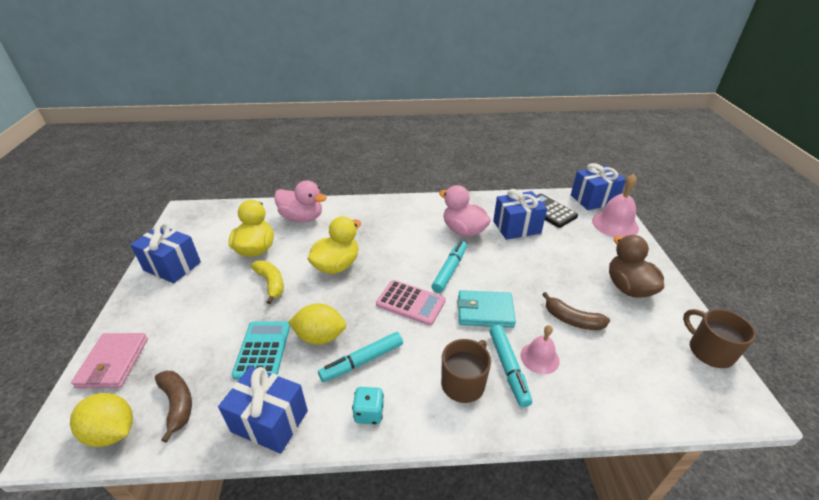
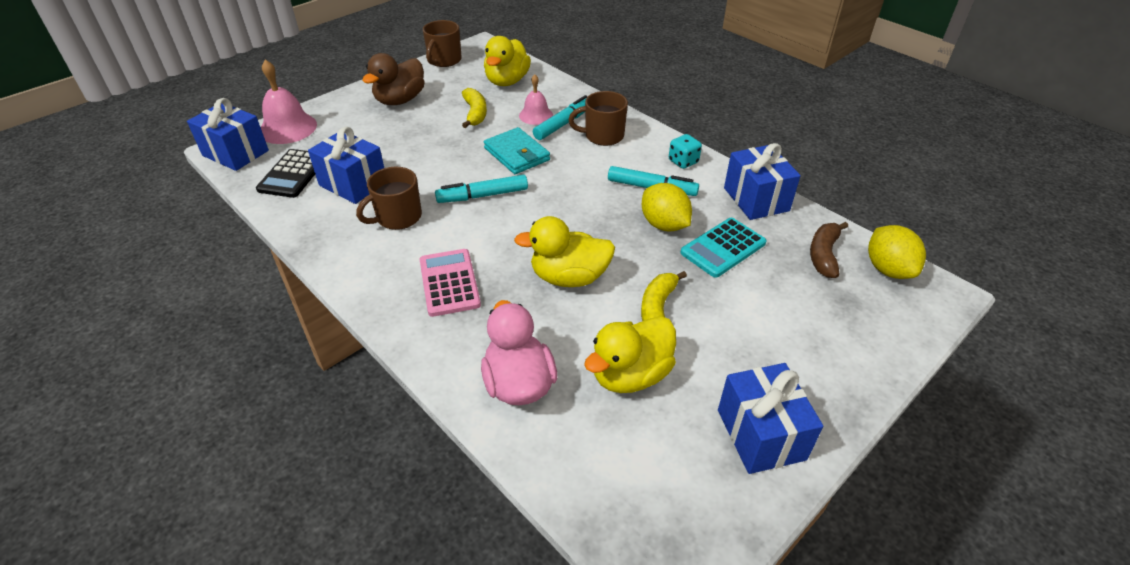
camera: 130 degrees left, 5 degrees up
(113, 362) = (877, 334): pink wallet -> none
(410, 303) = (558, 197): pink calculator -> pink calculator (449, 283)
(463, 230) = (398, 217): pink duck -> brown mug
(572, 320) = (475, 113): brown banana -> yellow banana
(629, 375) = (507, 81): none -> yellow duck

